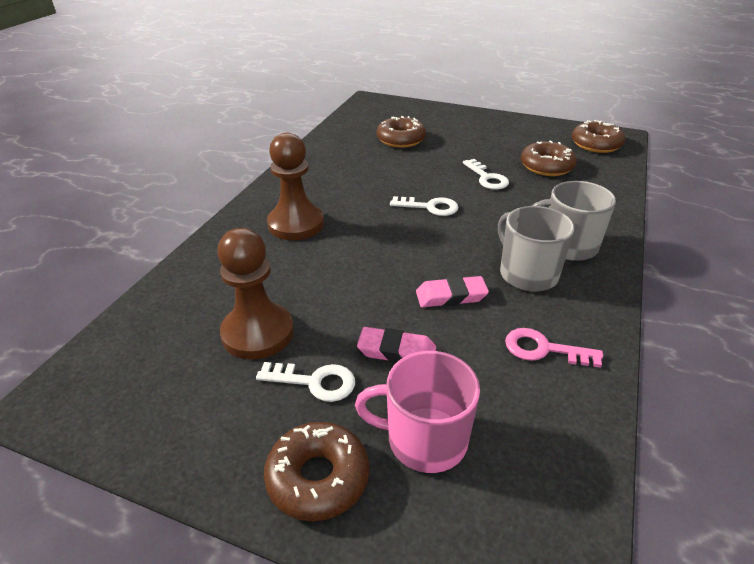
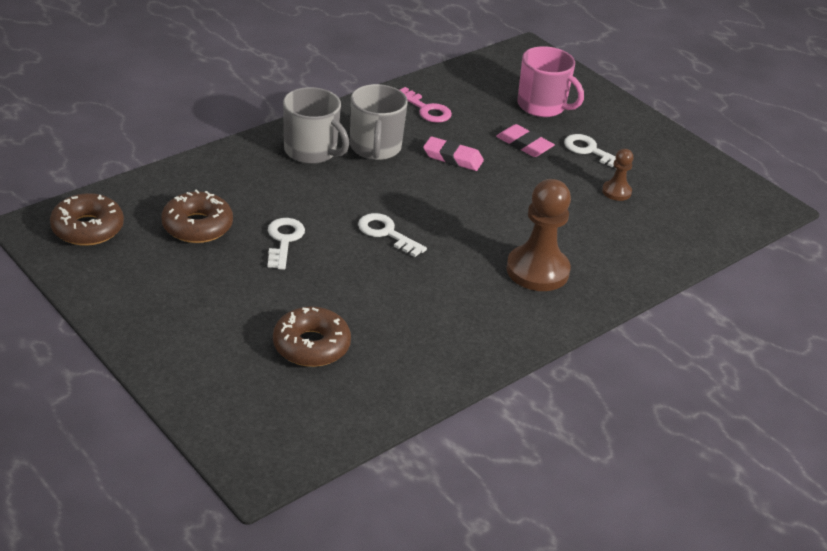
camera: 155 degrees left, 0 degrees up
(258, 333) = (616, 192): brown pawn -> brown pawn, size x0.51
(318, 478) = (611, 115): brown donut -> none

